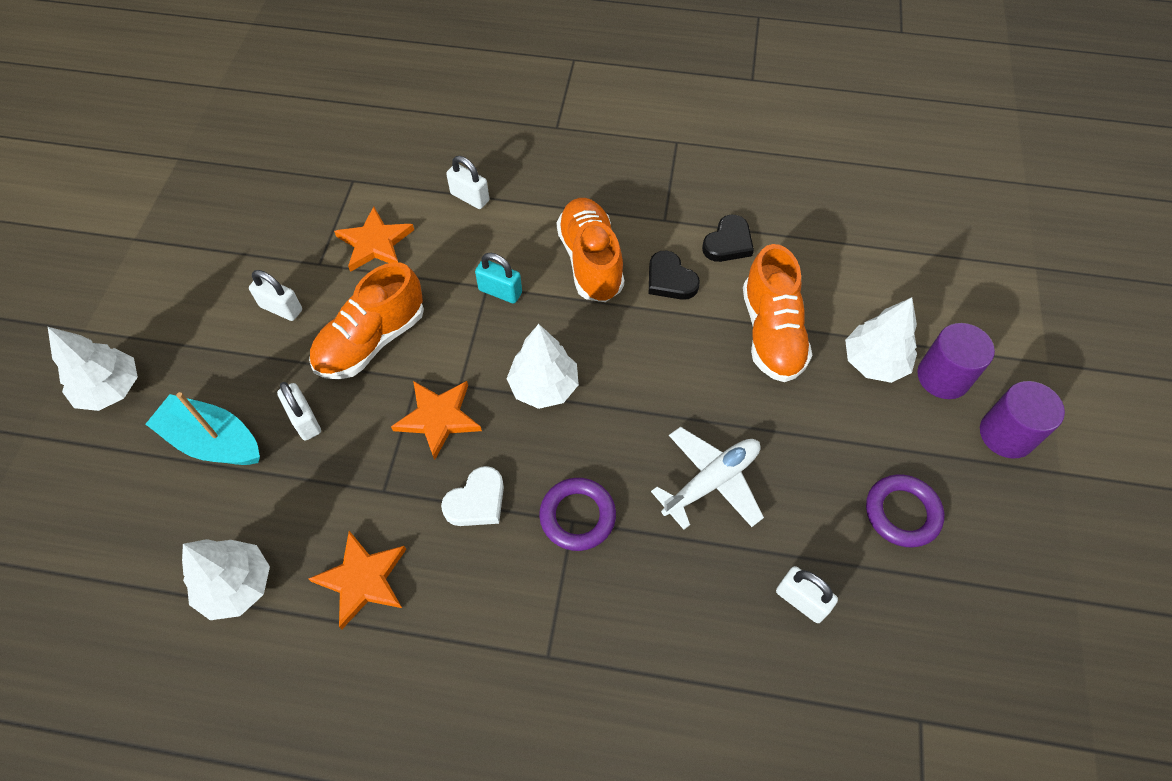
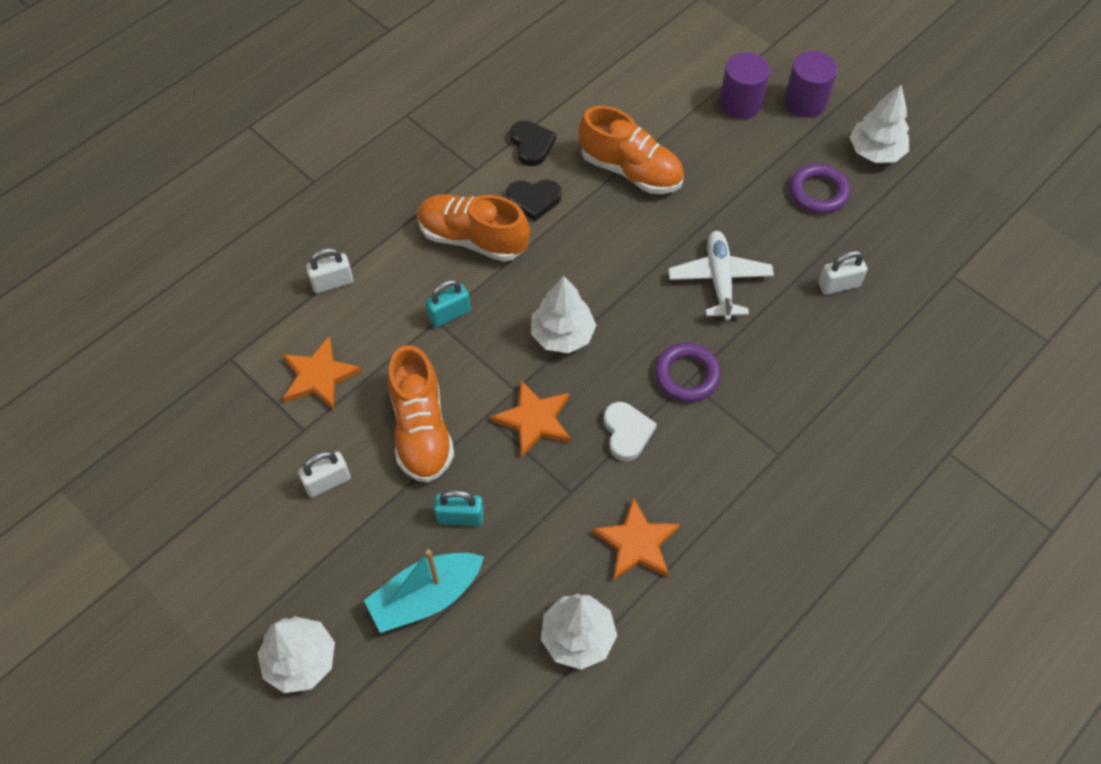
camera: 55 degrees left, 0 degrees up
(305, 420) = (460, 517): white padlock -> turquoise padlock
(874, 362) = (700, 131): white tree -> white tree (875, 152)

